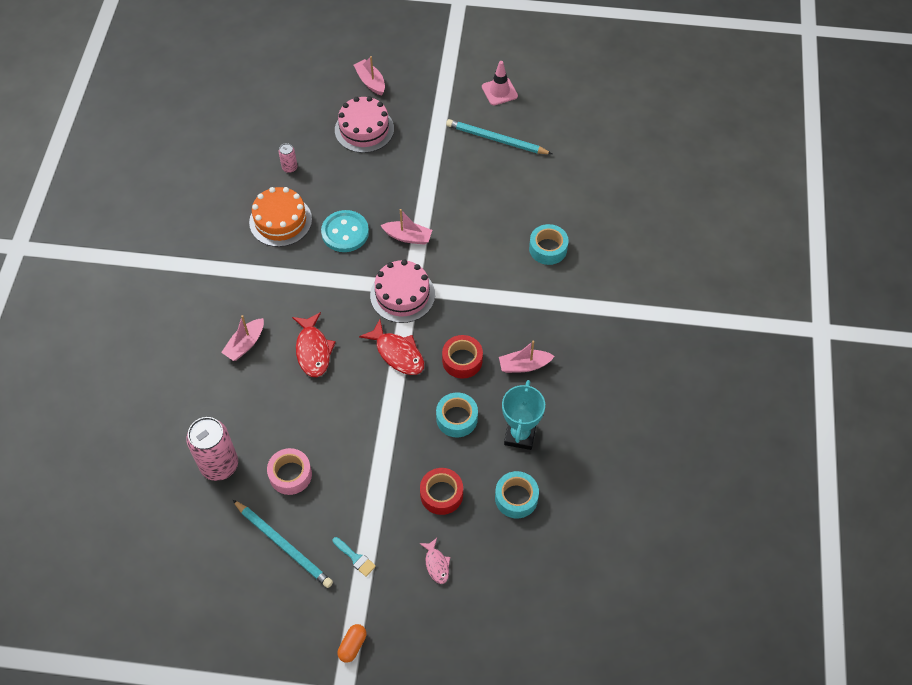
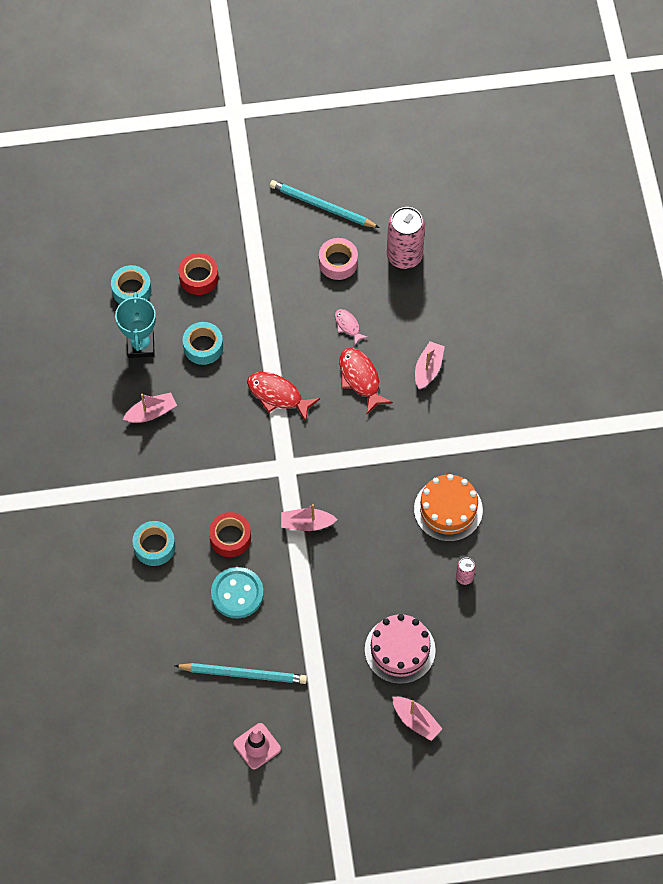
camera: 165 degrees right, 5 degrees up
(345, 232) = (375, 512): turquoise button -> turquoise button (237, 593)
(352, 645) = (238, 148): orange capsule -> none
(355, 558) = (257, 210): turquoise brush -> none
(402, 295) = (292, 457): pink cake -> none
(436, 564) = (187, 222): pink fish -> pink fish (348, 326)
(462, 360) = (213, 403): red tape -> red tape (230, 537)

